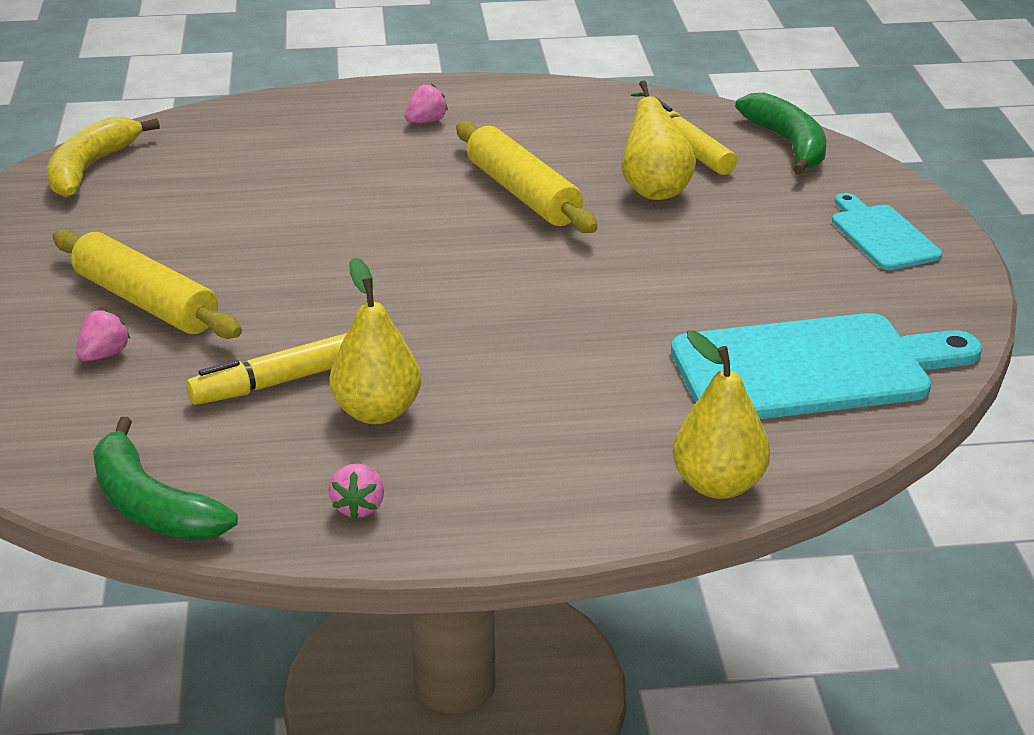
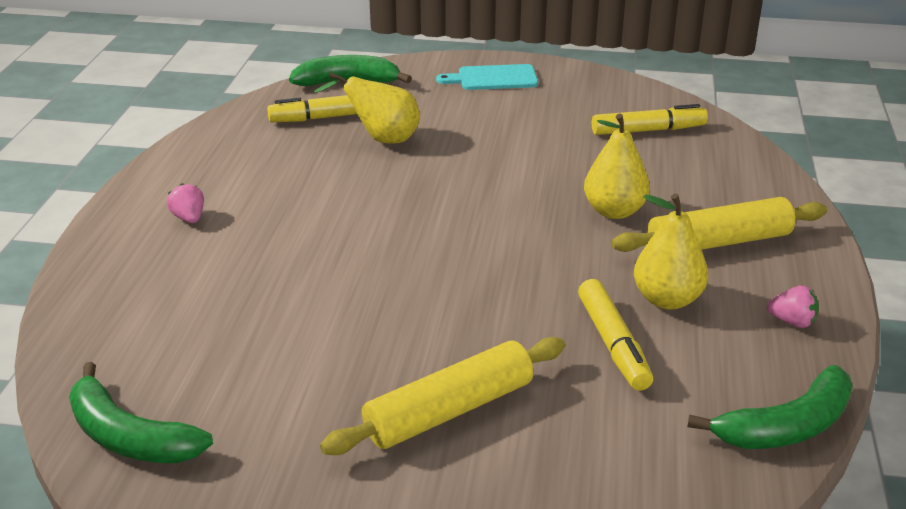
camera: 75 degrees left, 0 degrees up
(90, 168) = (129, 437): yellow banana -> green banana
(104, 355) = (539, 444): pink strawberry -> none
(523, 193) = (356, 192): yellow rolling pin -> yellow rolling pin (718, 242)
(718, 485) = (772, 182): yellow pear -> yellow pear (614, 211)
(811, 369) = (648, 130): turquoise cutting board -> yellow marker

